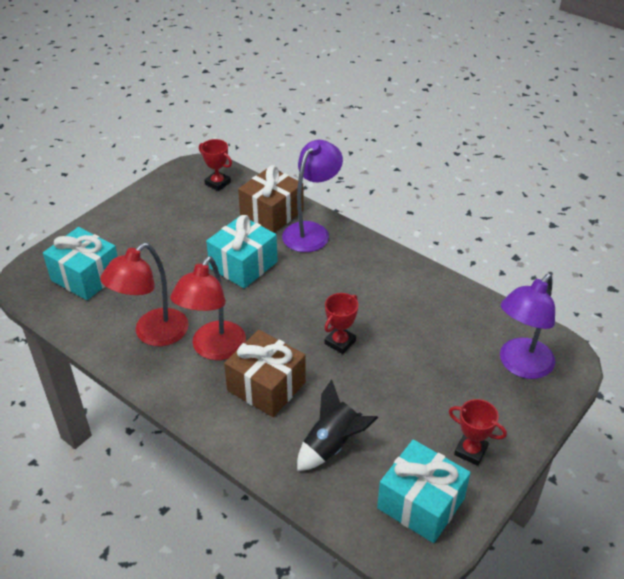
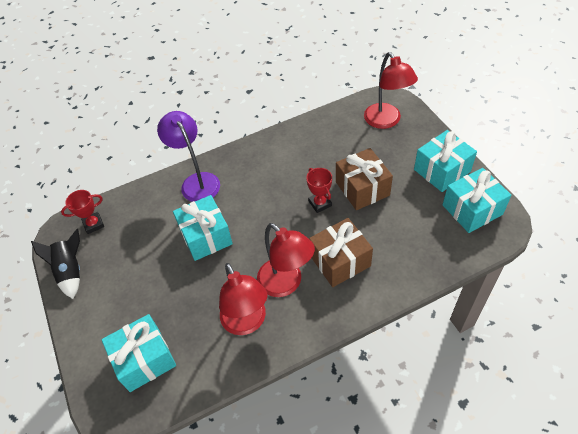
camera: 60 degrees left, 10 degrees up
(272, 213) = (159, 199): brown gift -> brown gift (362, 188)
(332, 445) = (409, 239): black rocket -> black rocket (71, 271)
(470, 451) = (442, 170): red trophy -> turquoise gift
(520, 366) = (386, 121): purple lamp -> red lamp

